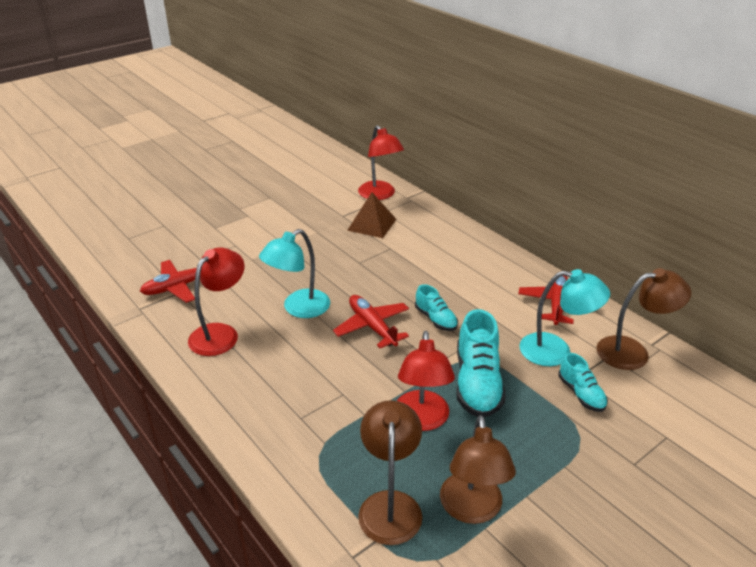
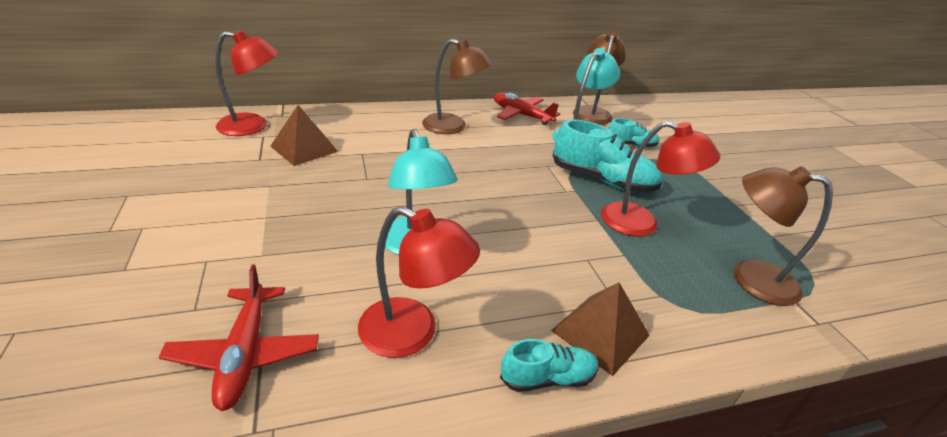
camera: 70 degrees left, 0 degrees up
(220, 333) = (412, 333): red lamp -> red lamp turned 150 degrees clockwise
(263, 413) = (600, 332): none -> brown pyramid
(372, 326) = (488, 206): red plane -> none
(435, 319) = (502, 169): turquoise shoe -> turquoise shoe (547, 378)
(472, 510) = (753, 235): brown lamp -> brown lamp (453, 127)

